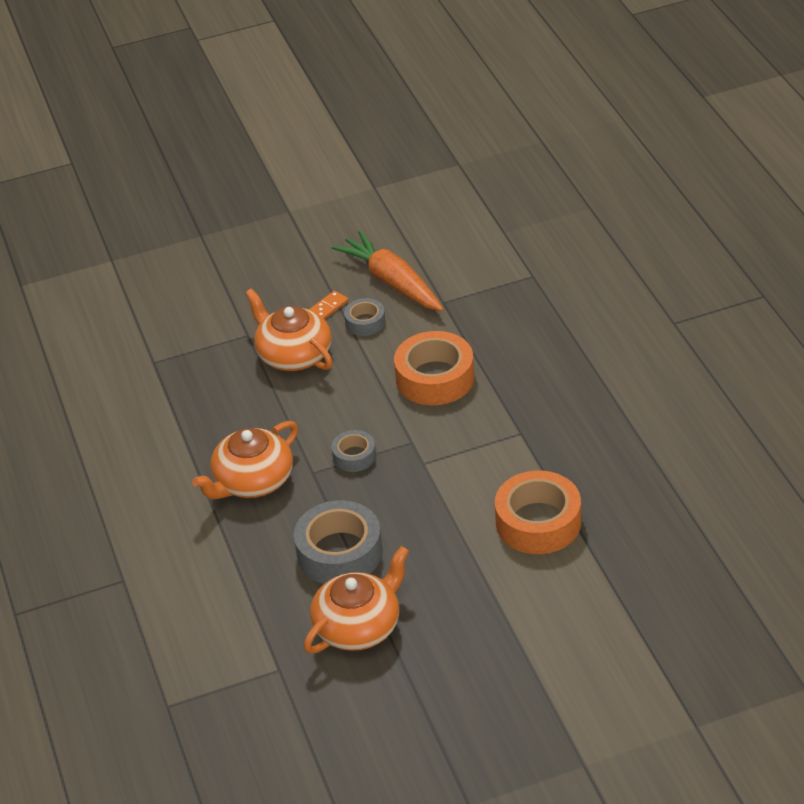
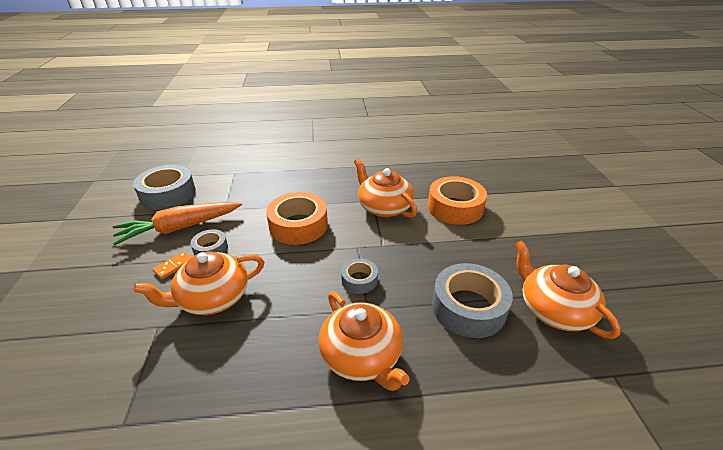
camera: 80 degrees left, 5 degrees down
(328, 307) = (174, 266): orange domino -> orange domino turned 75 degrees clockwise
(455, 240) = (168, 194): none -> grey tape
(508, 448) = (384, 207): none -> orange teapot

